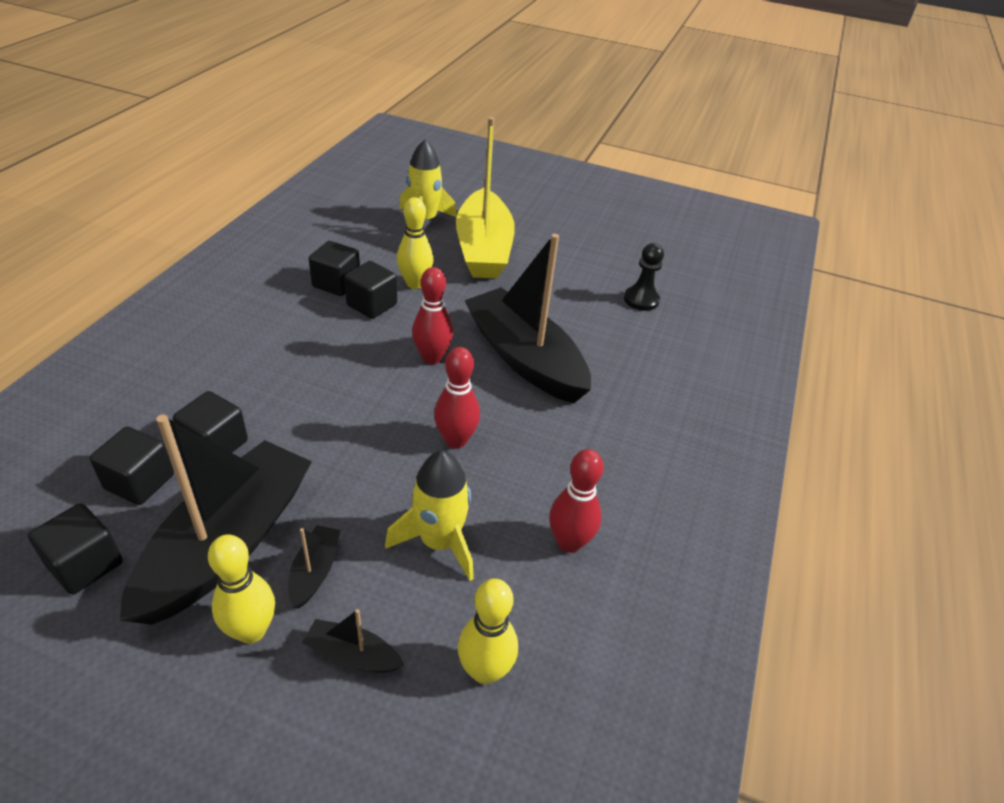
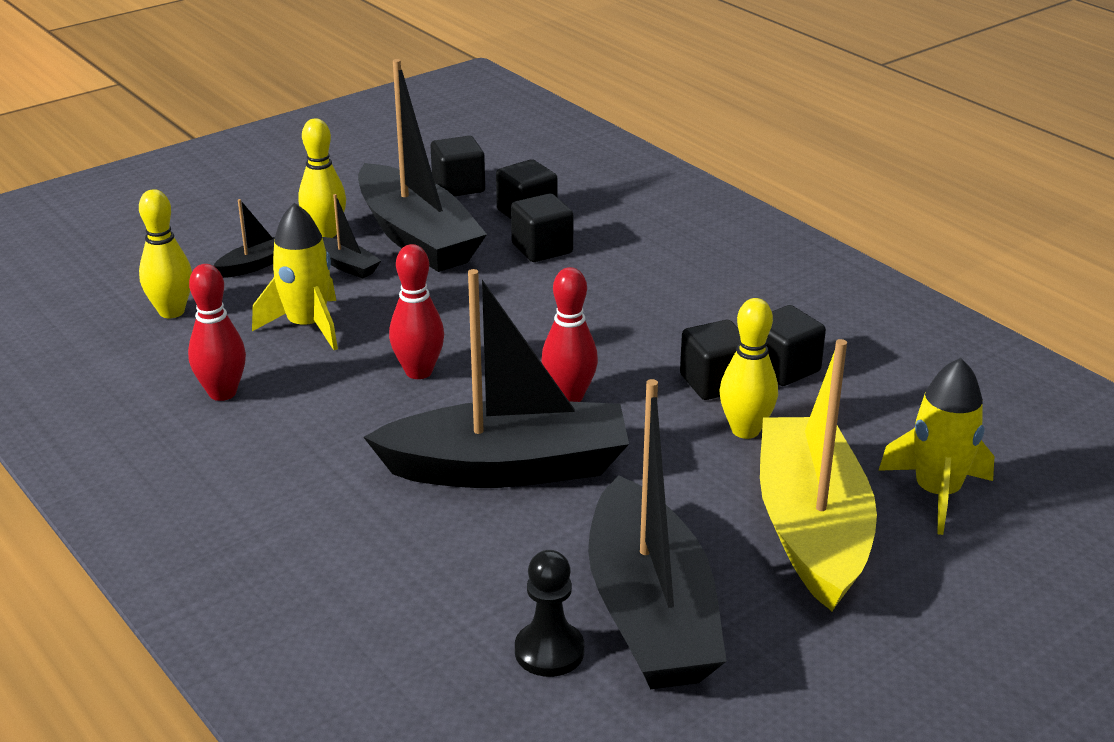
camera: 125 degrees right, 10 degrees down
(484, 249) = (811, 528): yellow boat -> yellow boat turned 60 degrees clockwise
(587, 279) = (650, 613): none -> black boat

